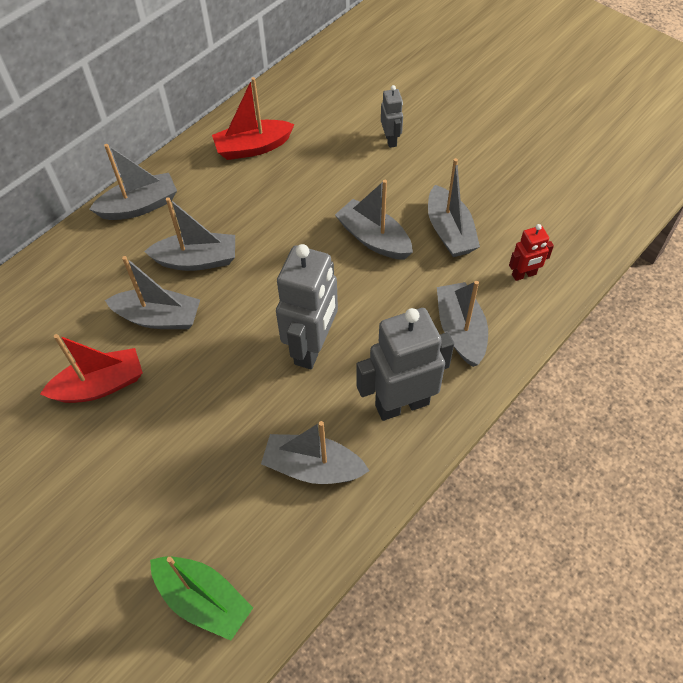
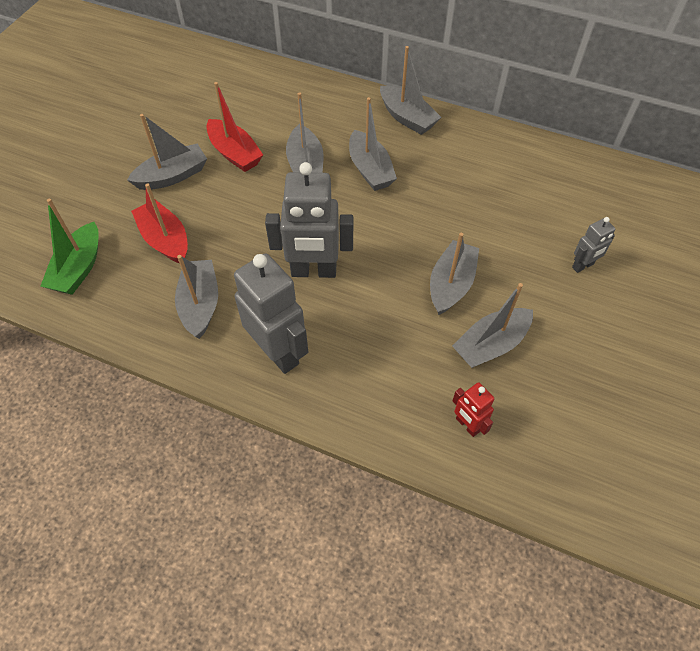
camera: 70 degrees right, 0 degrees up
(253, 147) = (510, 167): red boat -> red boat (165, 240)
(460, 330) = (374, 381): grey boat -> grey boat (172, 176)

